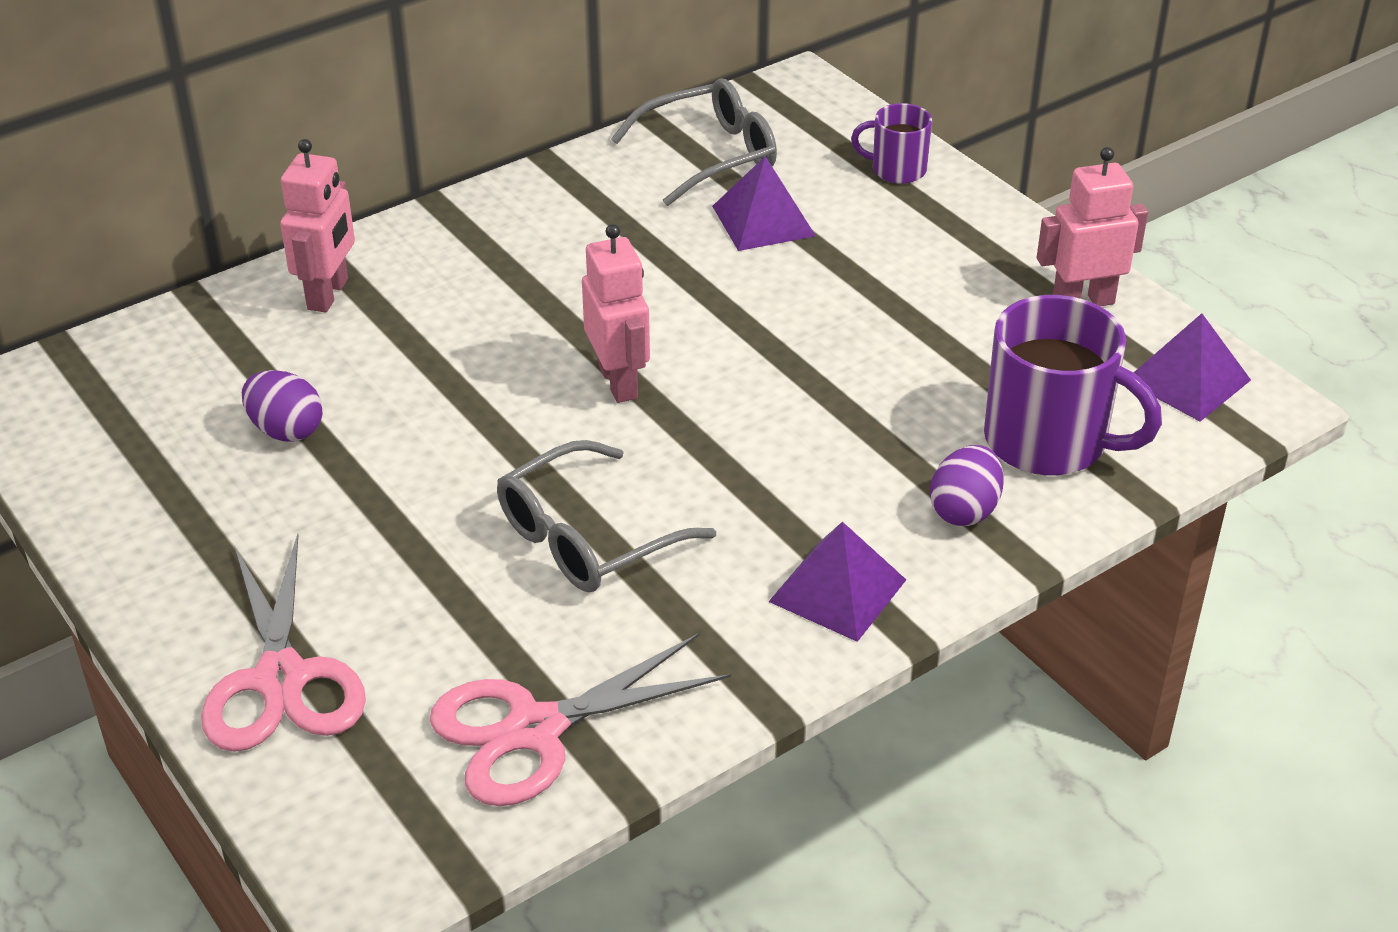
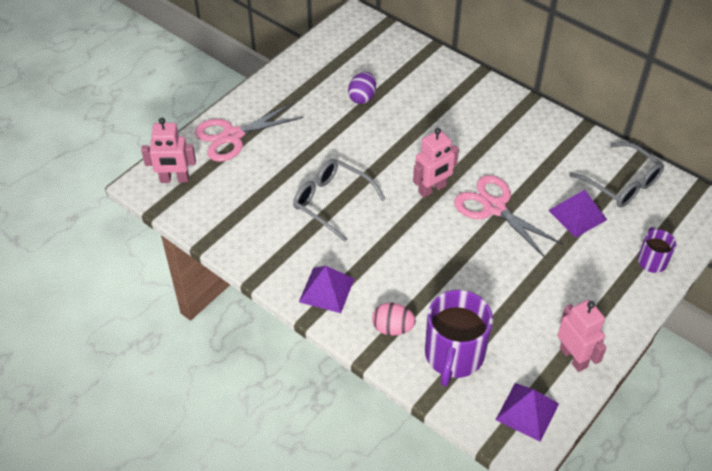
camera: 75 degrees right, 10 degrees up
(329, 294) = (450, 84): pink robot -> pink robot (174, 179)
(535, 730) = (225, 211): pink scissors -> pink scissors (494, 208)
(964, 510) = (392, 328): purple egg -> pink egg

